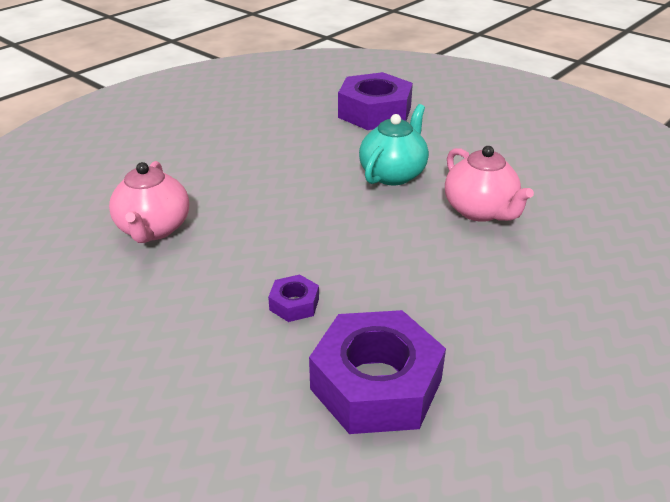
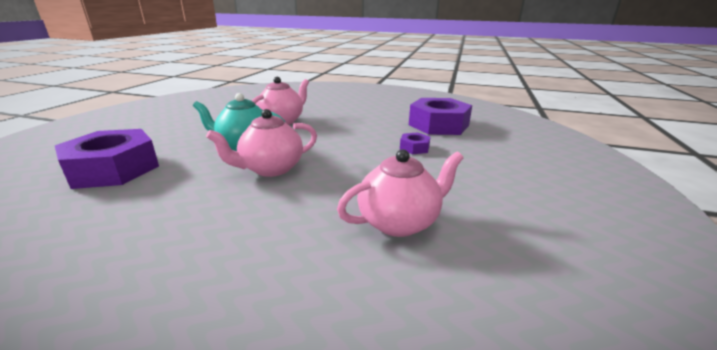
camera: 115 degrees left, 10 degrees down
(315, 182) = (270, 169): none -> pink teapot

